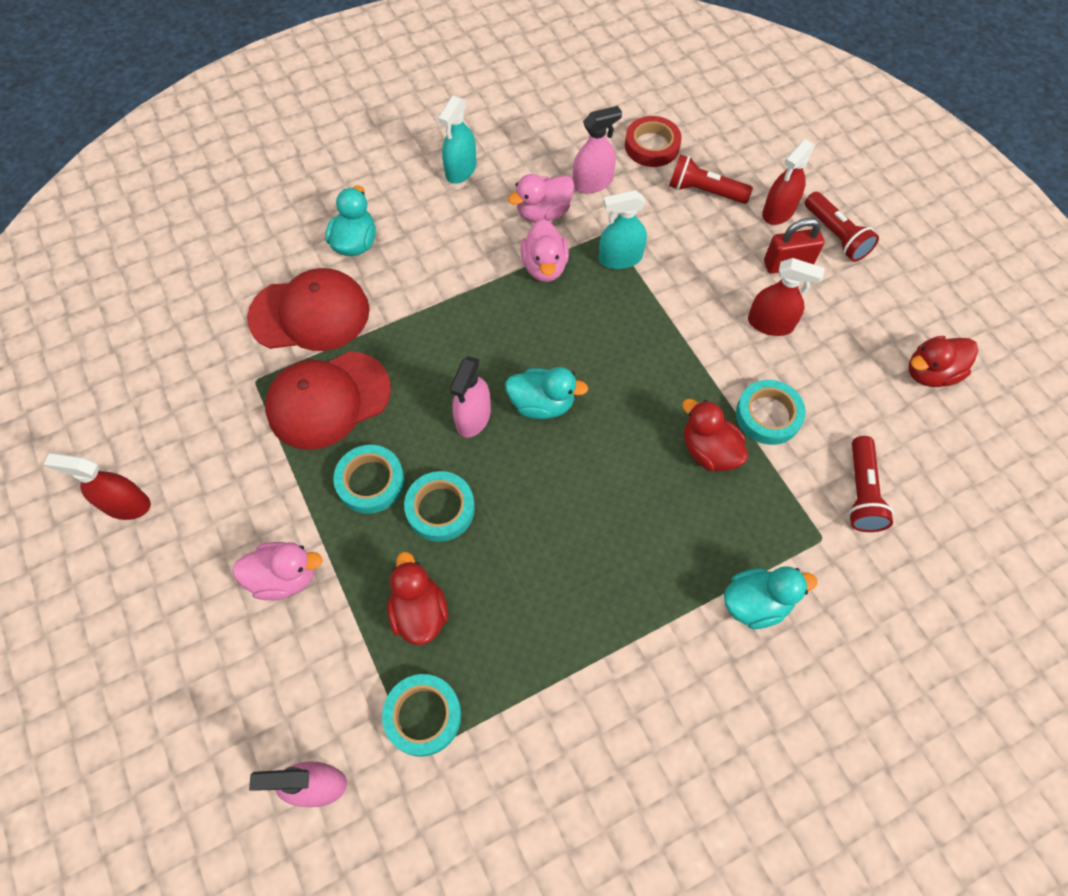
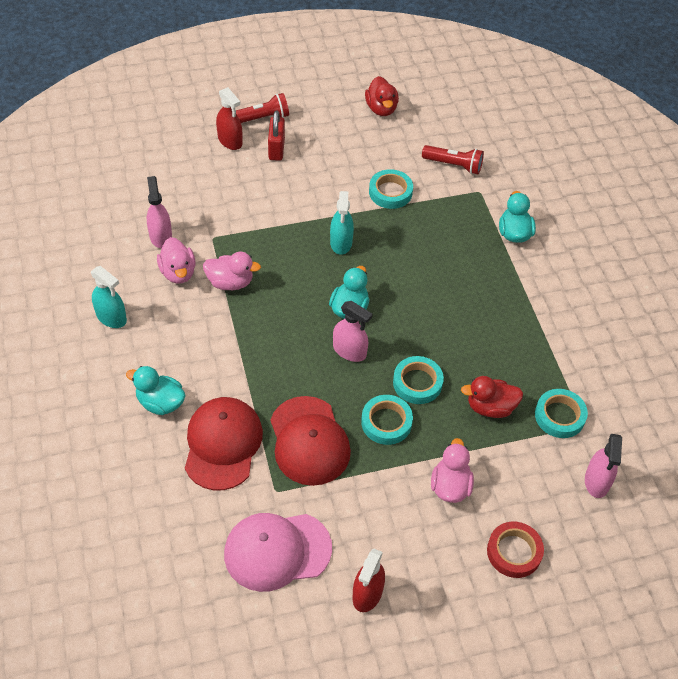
camera: 80 degrees left, 10 degrees down
(177, 398) = (277, 551): none -> pink cap
(620, 258) = (239, 236): turquoise spray bottle -> turquoise spray bottle (341, 242)
(652, 146) = (139, 193): red tape -> red tape (514, 552)
(704, 191) = (196, 174): red flashlight -> none
(709, 451) = (408, 228): red duck -> none
(770, 323) = (321, 171): red spray bottle -> none

